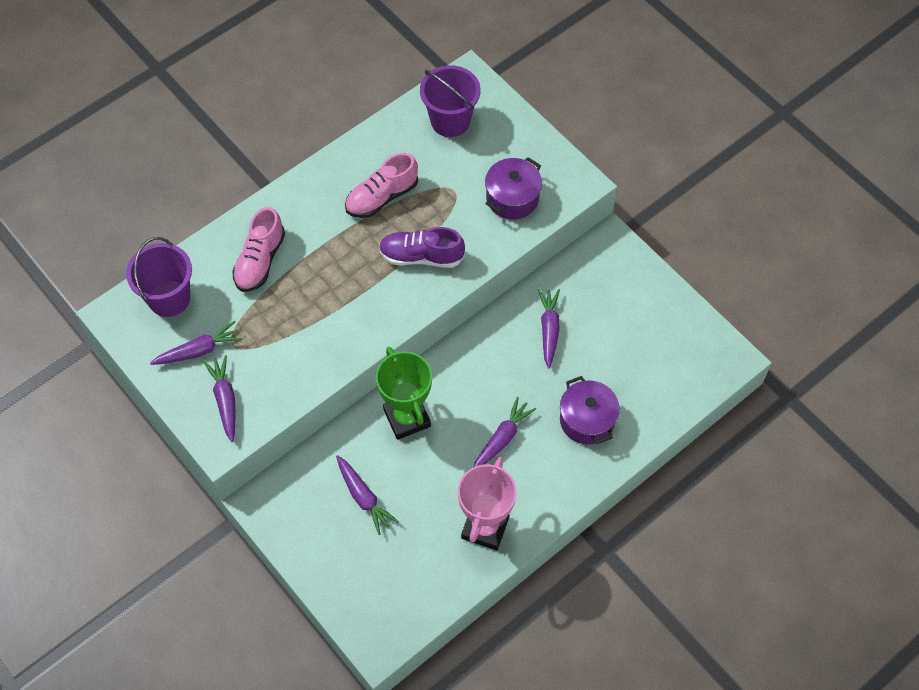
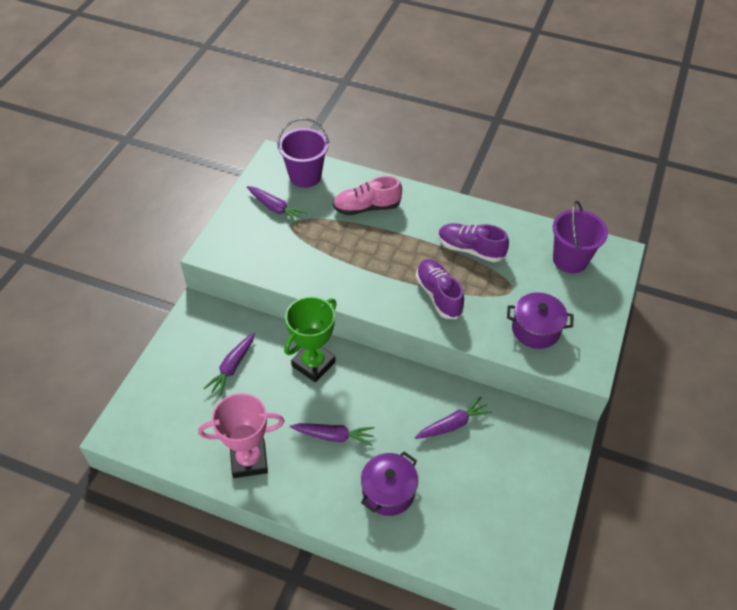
camera: 60 degrees right, 10 degrees down
(225, 400) = (246, 239): purple carrot -> none
(381, 197) = (470, 249): pink shoe -> purple shoe

